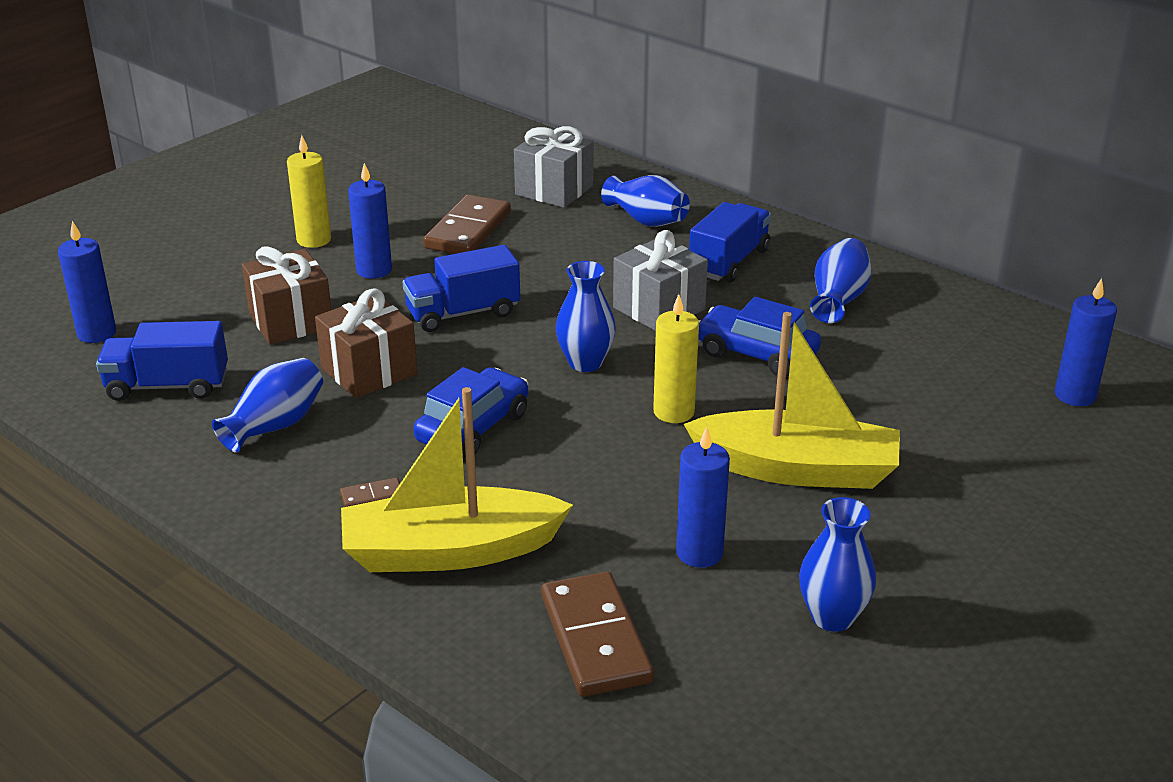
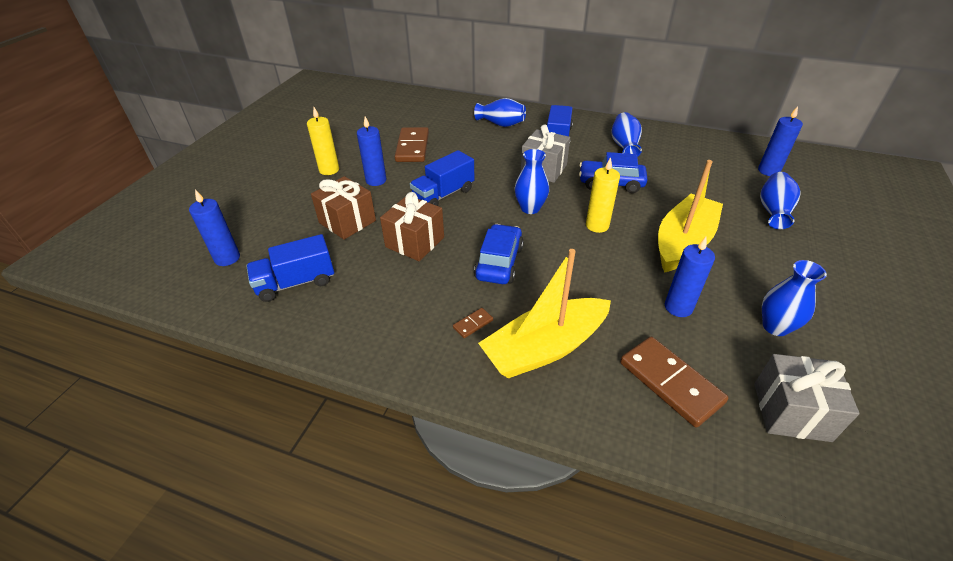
camera: 20 degrees left, 10 degrees up
(275, 426) = (381, 292): blue vase -> blue vase (773, 211)
(554, 190) = (442, 117): grey gift -> grey gift (791, 411)
(796, 469) = (683, 243): yellow boat -> yellow boat turned 45 degrees counterclockwise

